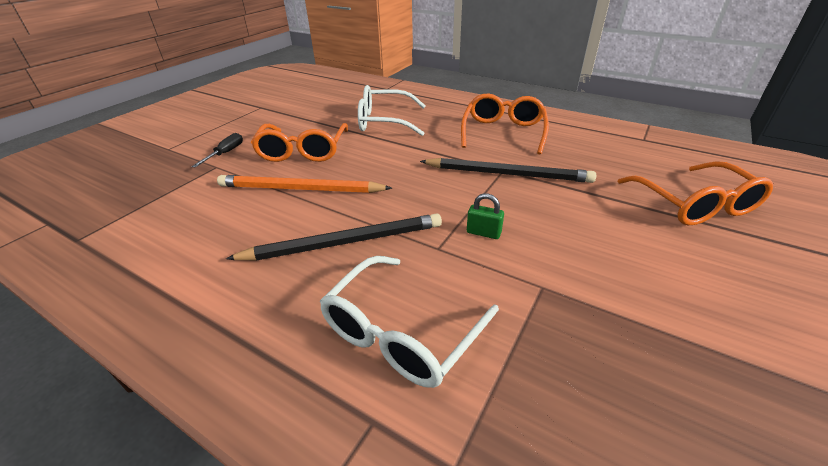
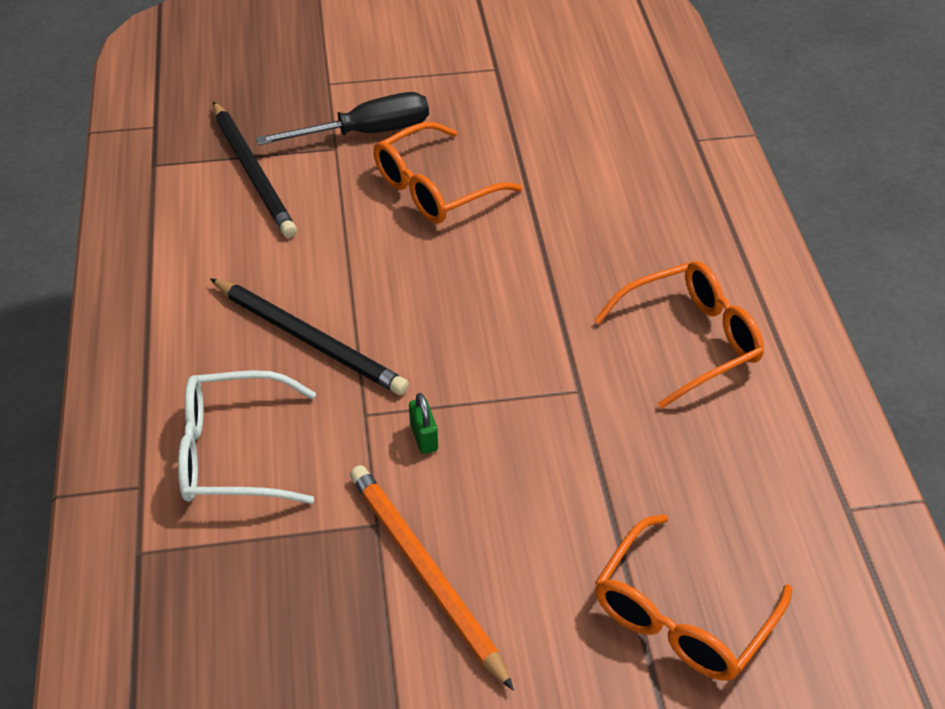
camera: 50 degrees right, 10 degrees up
(225, 153) = (365, 133): black screwdriver -> black screwdriver, size x1.88
(300, 189) = (361, 244): orange pencil -> orange pencil (425, 573)
(384, 121) = (587, 205): white glasses -> none
(508, 174) = (573, 399): black pencil -> black pencil (253, 172)

